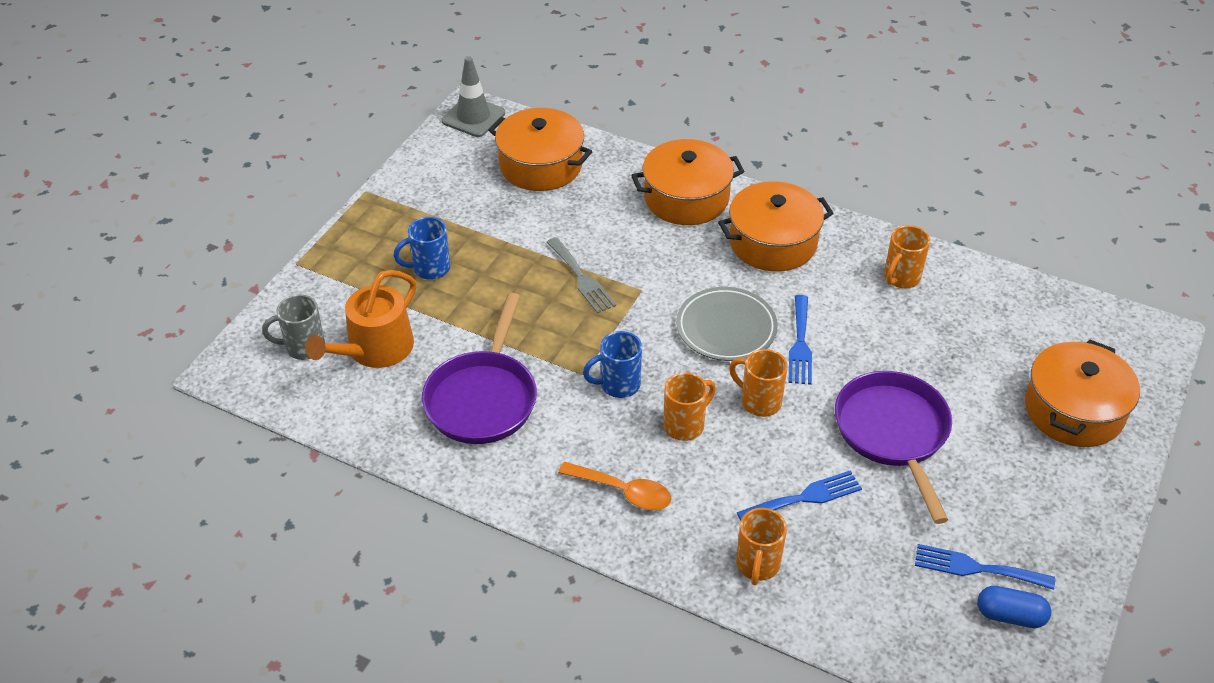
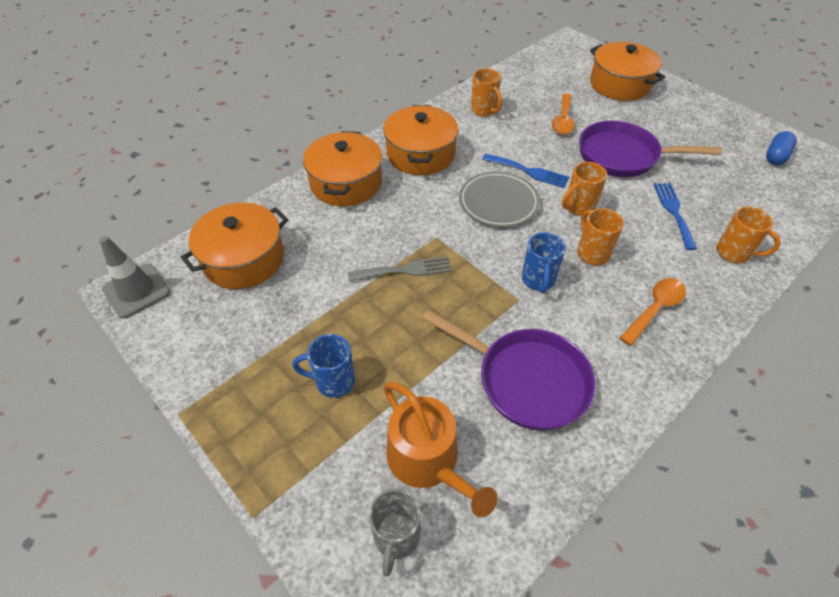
camera: 70 degrees left, 5 degrees up
(430, 268) = (333, 381): blue mug -> blue mug turned 90 degrees clockwise
(933, 360) = (563, 120): none -> orange spoon
(976, 568) = (739, 157): blue fork -> none

